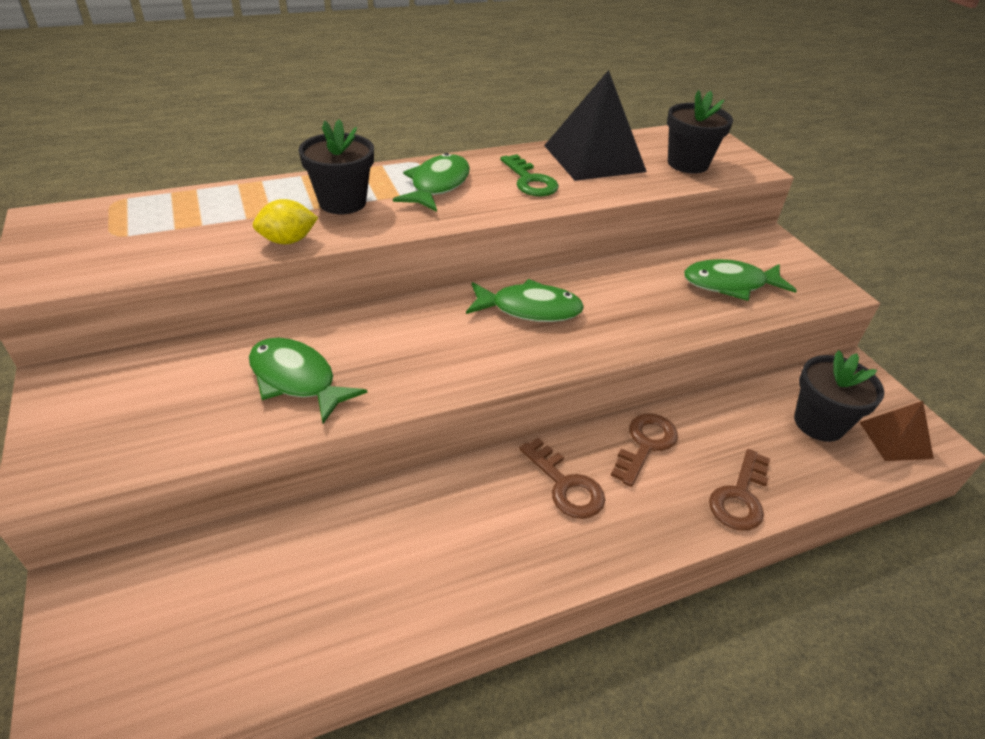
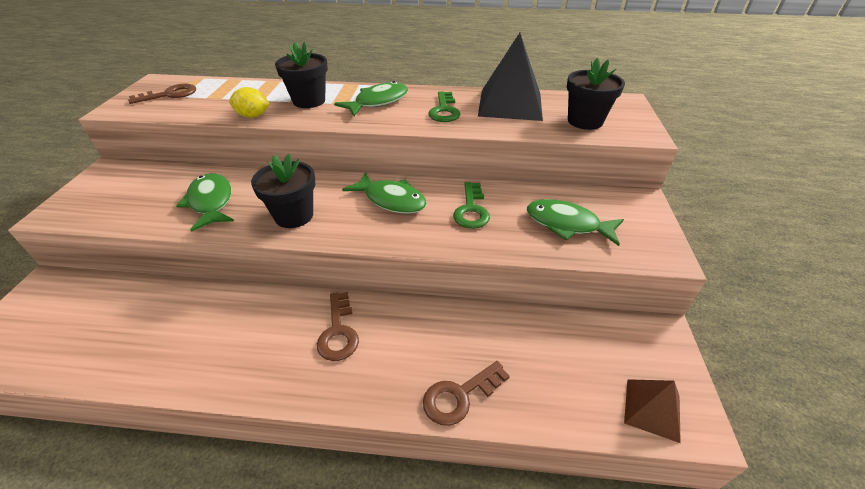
camera: 30 degrees right, 0 degrees up
(626, 296) = (471, 210): none -> green key
(645, 444) = (421, 326): brown key -> brown key (170, 95)
(819, 423) = (585, 365): black flower pot -> black flower pot (294, 216)

